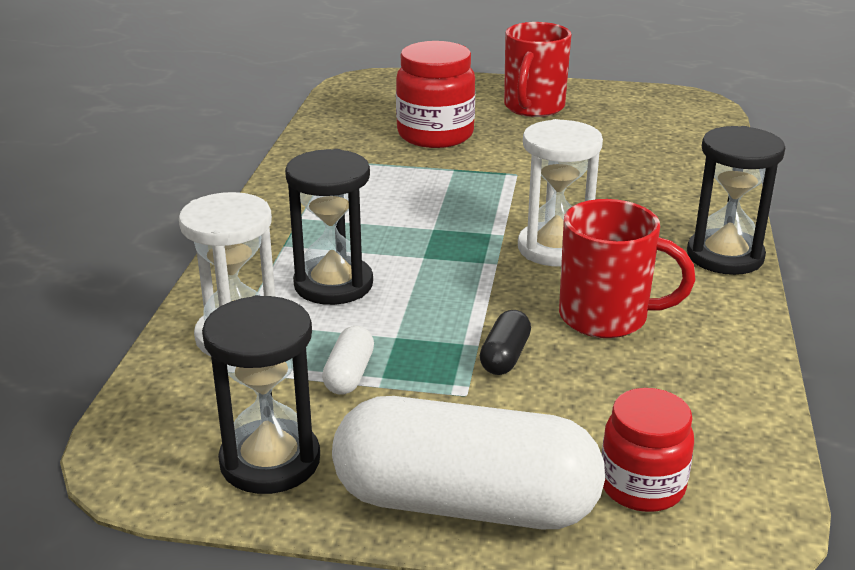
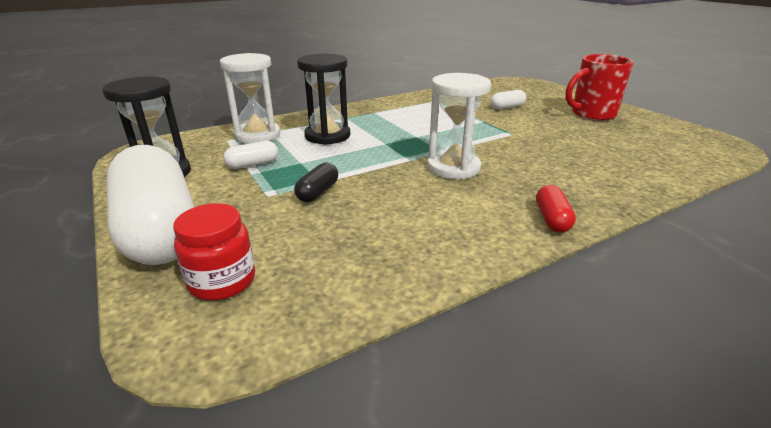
camera: 50 degrees right, 0 degrees up
(435, 135) = (507, 107): red jar -> white capsule
(505, 356) = (318, 192): black capsule -> black capsule turned 45 degrees counterclockwise
(606, 317) = (403, 206): red mug -> none
(725, 256) = (552, 219): black hourglass -> red capsule

